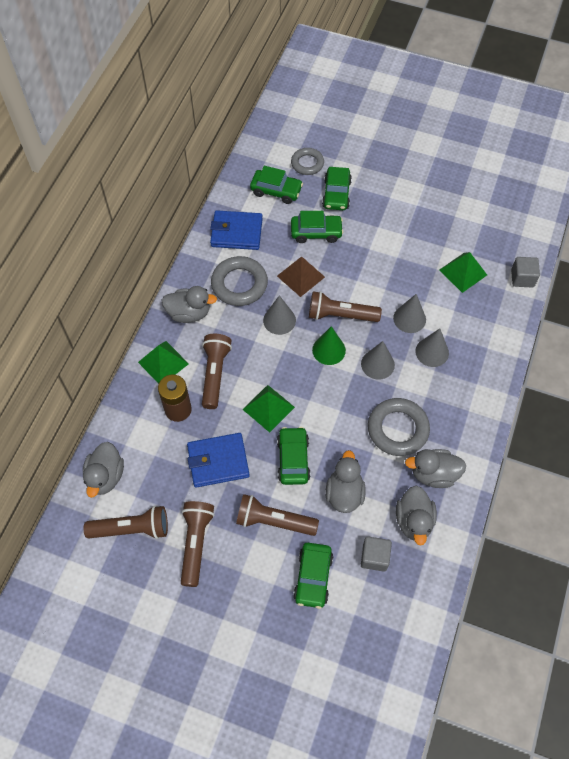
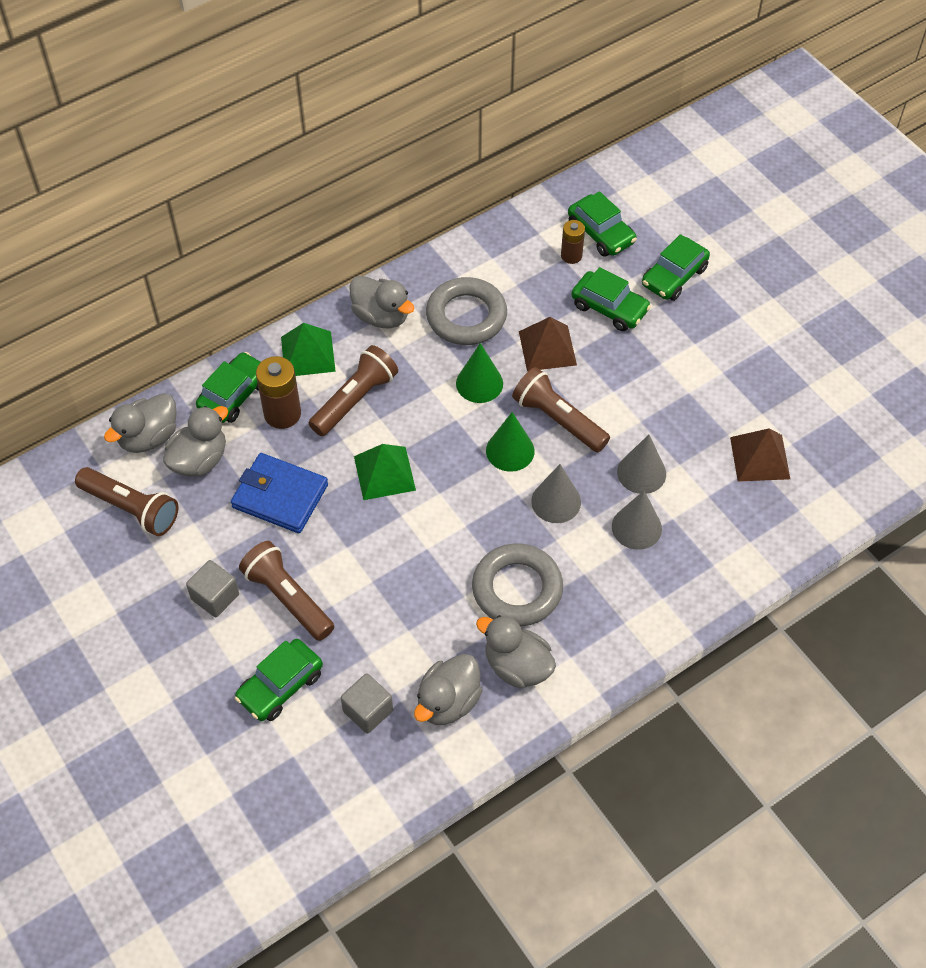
camera: 35 degrees right, 5 degrees down
(196, 543) = (185, 567): brown flashlight -> none
(236, 232) = (512, 256): blue wallet -> none
(270, 213) = (571, 256): none -> brown battery
(279, 320) = (479, 383): grey cone -> green cone
(293, 459) = (365, 546): green car -> green car (234, 395)
(307, 163) = (667, 221): grey ring -> none
(344, 493) = (392, 619): grey duck -> grey duck (199, 460)
(463, 272) = (760, 458): green pyramid -> brown pyramid
(522, 278) = (835, 510): grey cube -> grey cube (215, 597)

